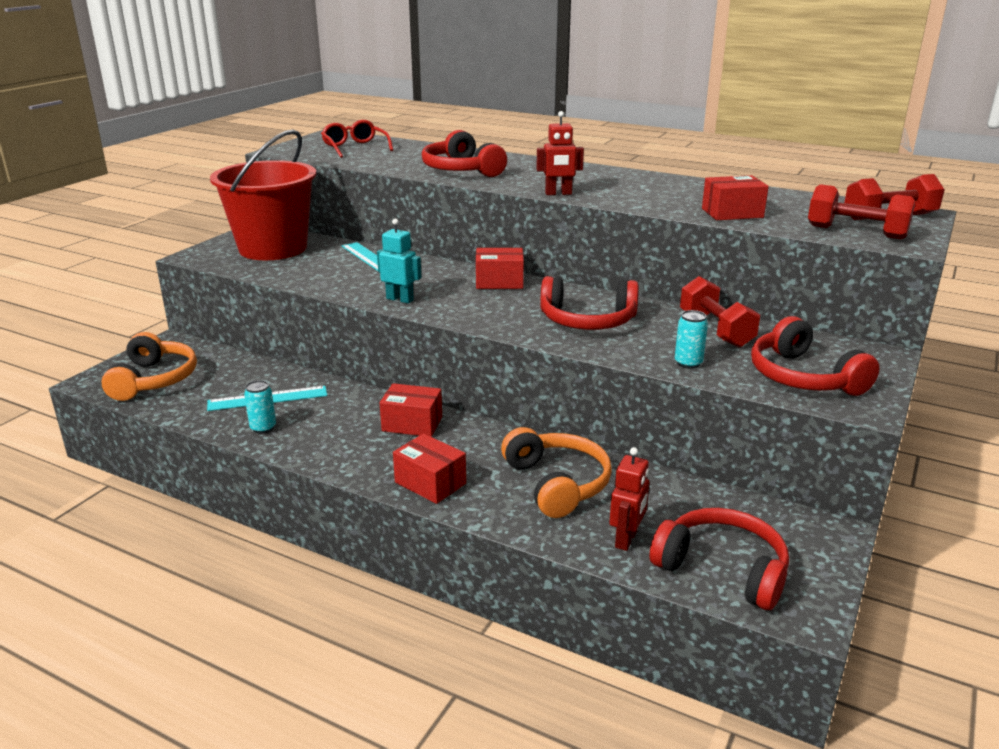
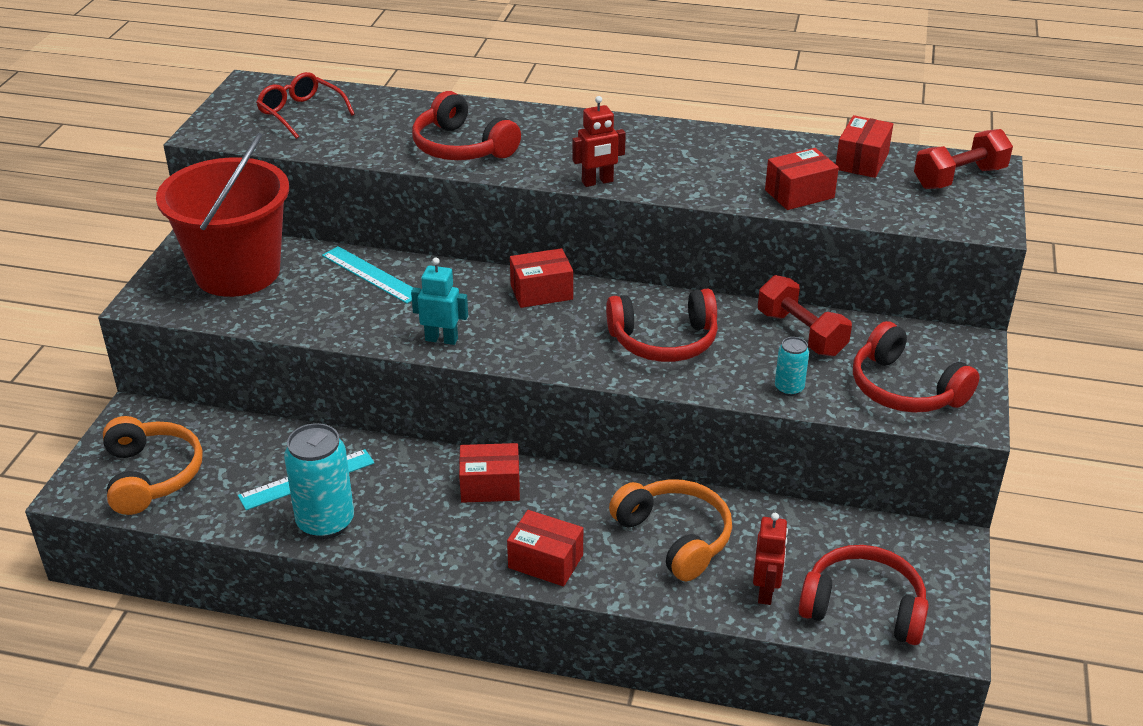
camera: 15 degrees left, 10 degrees up
(263, 428) = (325, 522): turquoise can -> turquoise can, size x1.96
(799, 201) = (861, 161): none -> red box
(856, 232) = (933, 211): red dumbbell -> none

